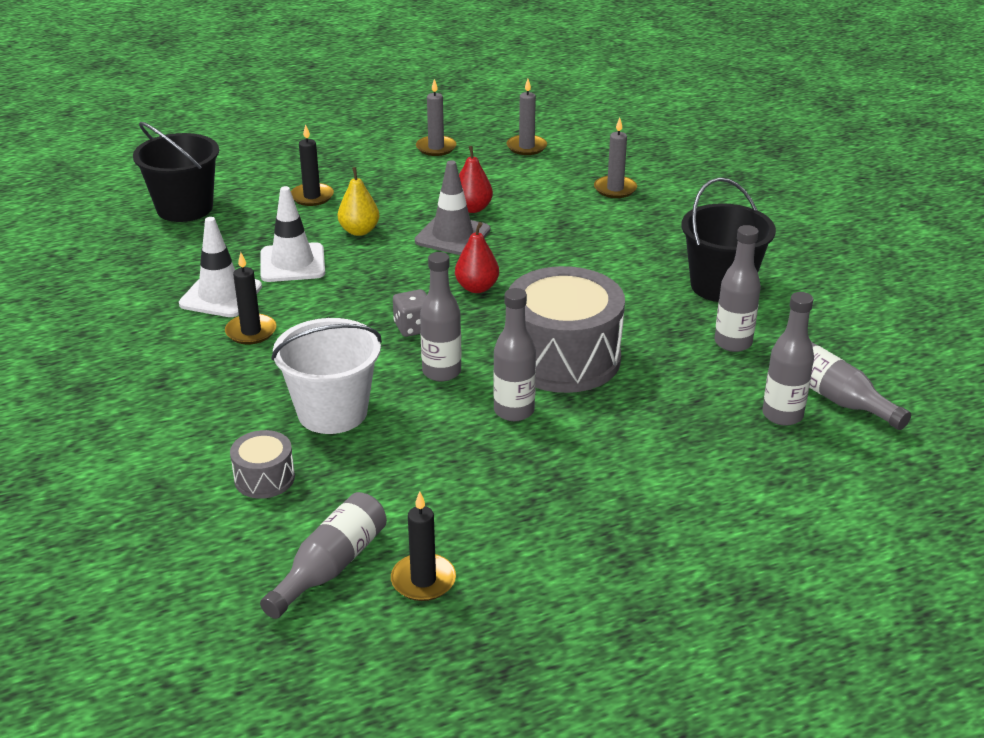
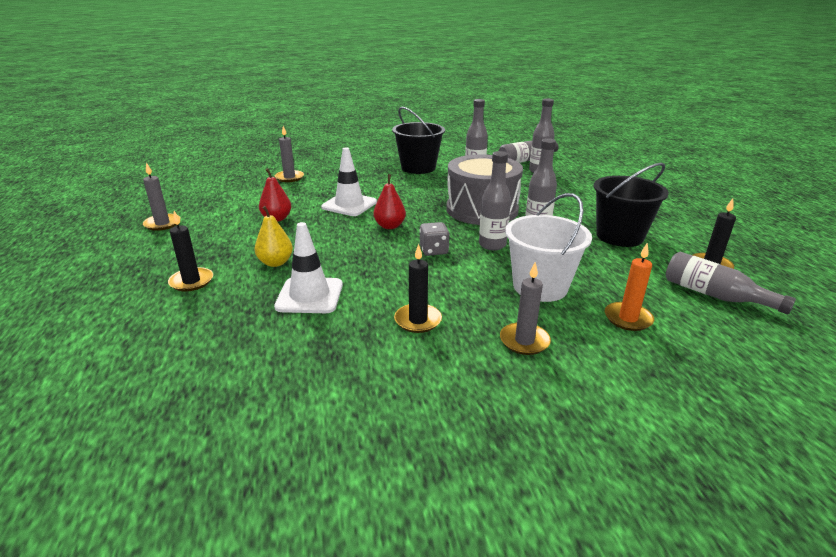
camera: 80 degrees left, 5 degrees down
(185, 208) = (138, 360): black bucket -> black bucket (619, 236)
(221, 295) = (347, 336): white traffic cone -> white traffic cone (349, 205)
(264, 478) = (628, 318): grey drum -> orange candle
(452, 236) = (312, 228): grey traffic cone -> none
(526, 147) = (201, 195): grey candle -> grey candle (524, 341)

